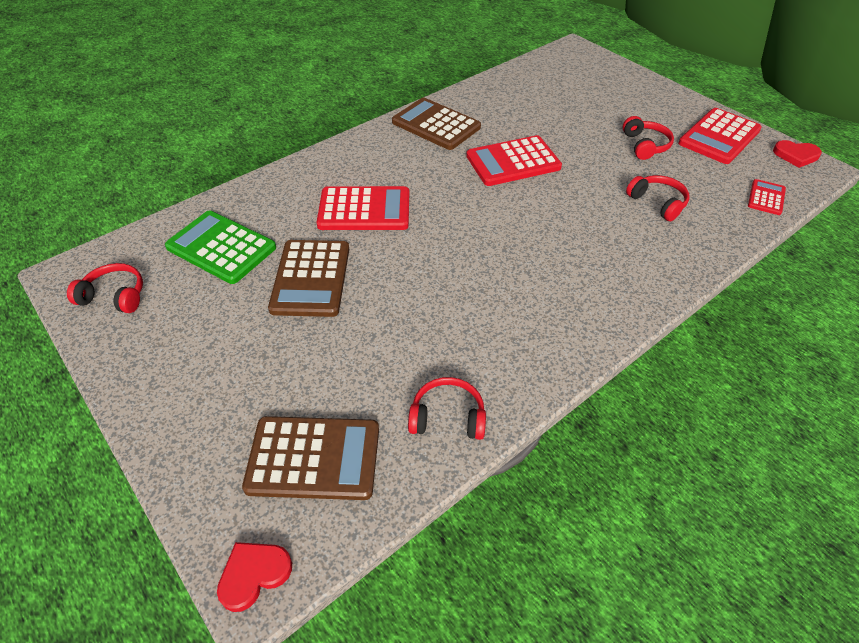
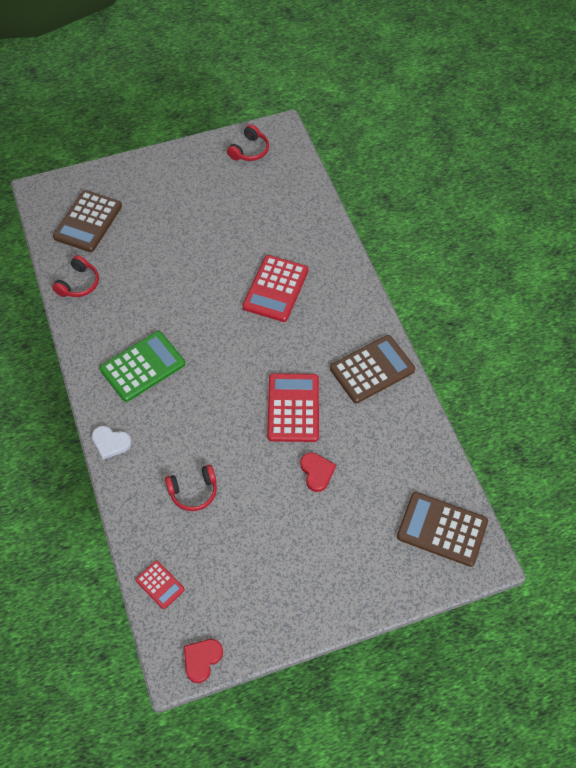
camera: 110 degrees right, 10 degrees up
(221, 247) = (271, 203): green calculator -> green calculator (142, 366)
(254, 574) = (43, 191): red heart -> red heart (317, 472)
(311, 278) = (218, 244): brown calculator -> brown calculator (442, 529)
(645, 145) = (273, 527): red headphones -> none
(661, 285) = (110, 443): none -> white heart
(719, 137) = (259, 606): red calculator -> none

